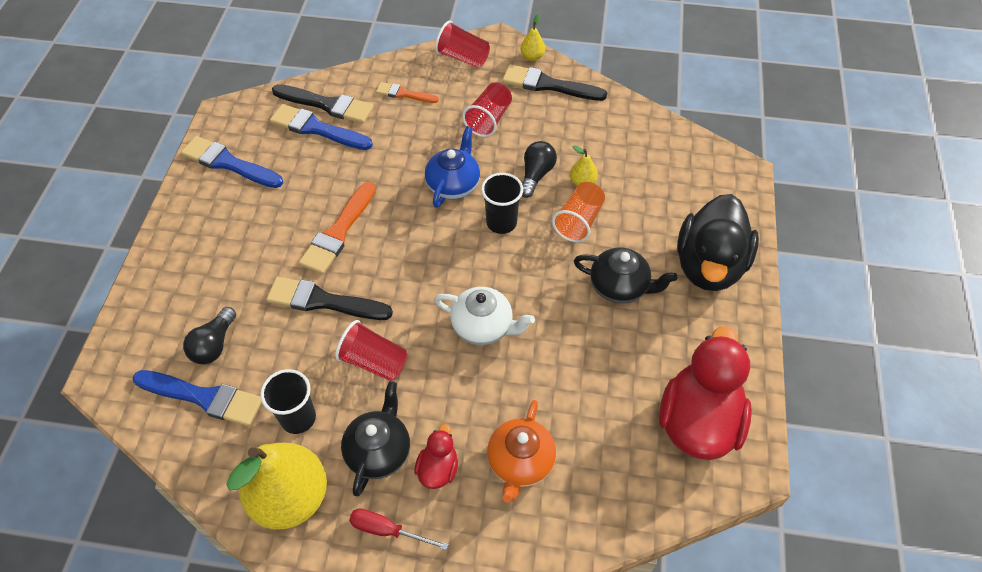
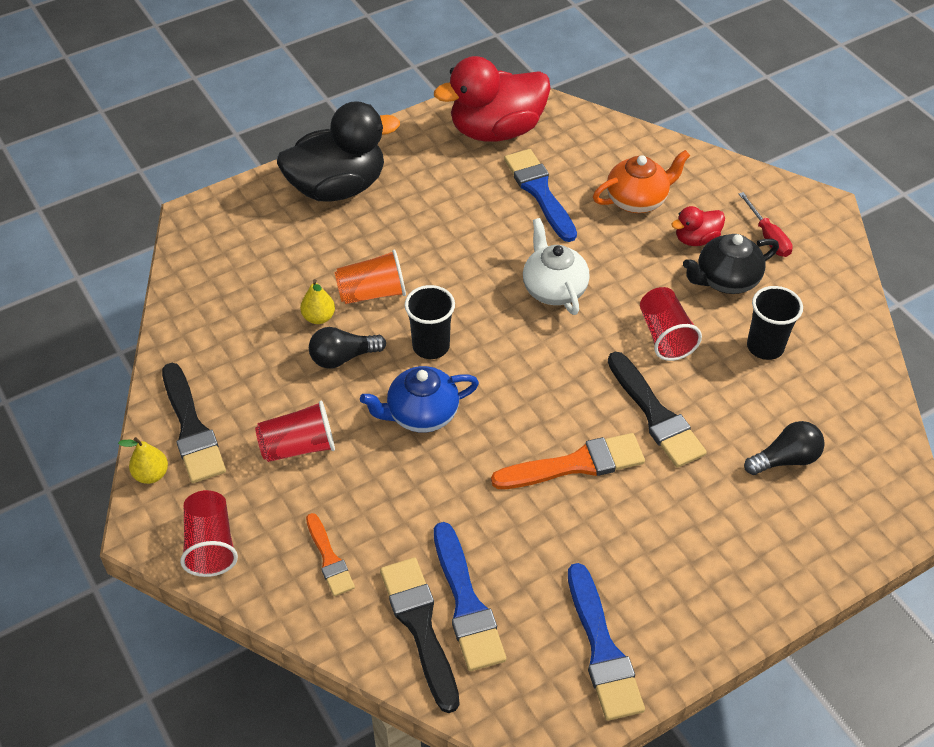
camera: 130 degrees left, 5 degrees down
(203, 397) = (829, 423): blue brush -> blue brush (539, 192)
(290, 498) = (818, 304): yellow pear -> none
(619, 287) = (419, 228): black teapot -> none

